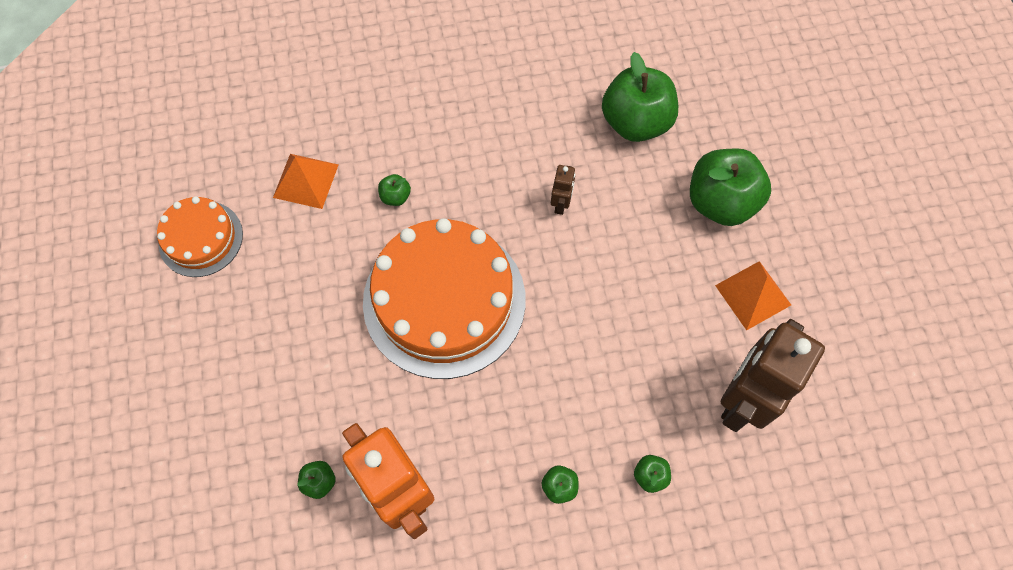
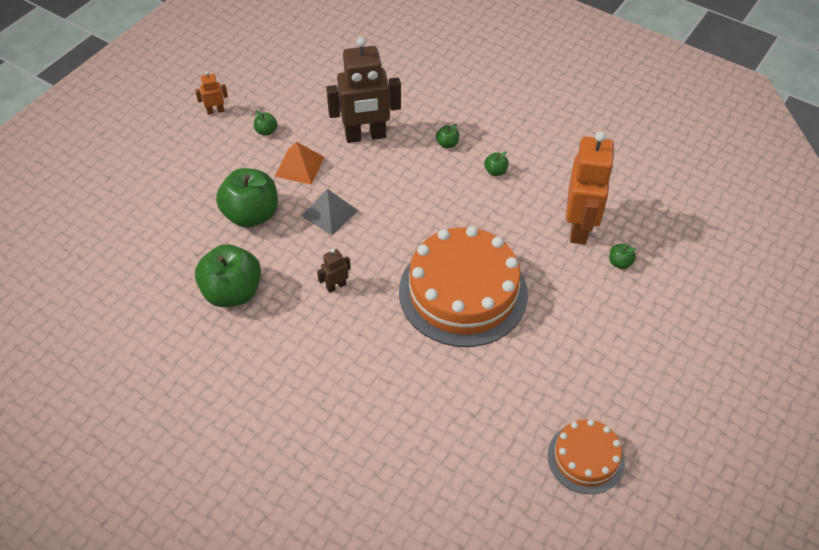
camera: 135 degrees left, 15 degrees down
(306, 181) = (477, 437): orange pyramid -> none
(395, 197) = (429, 375): green apple -> green apple (266, 131)
(658, 270) = (329, 213): none -> grey pyramid
(920, 281) = (215, 111): none -> orange robot

